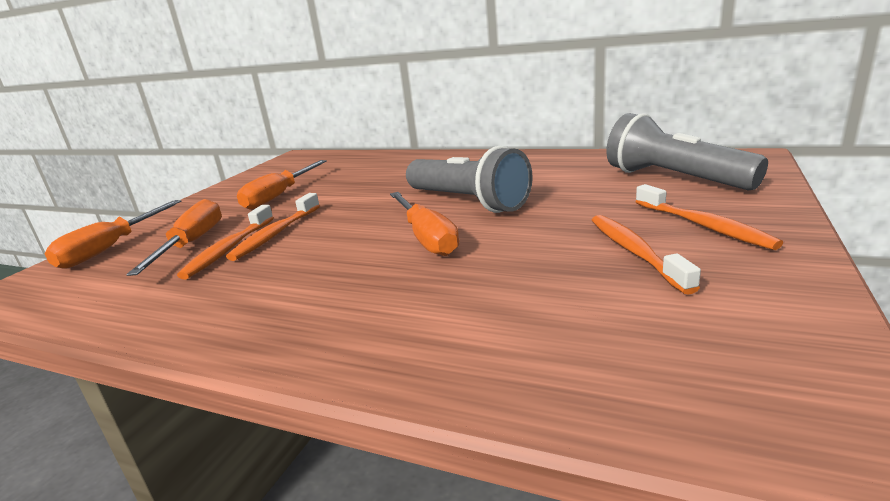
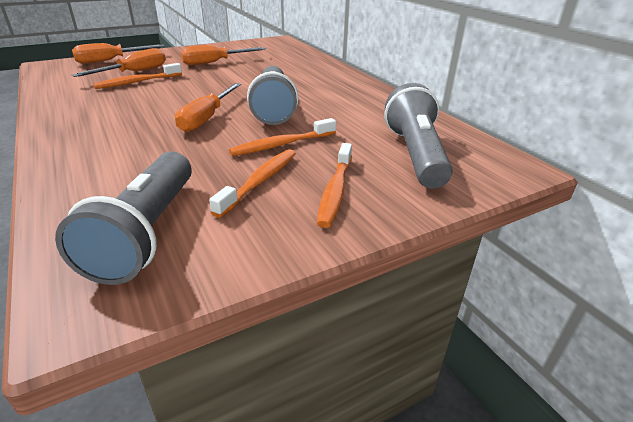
camera: 35 degrees right, 10 degrees up
(276, 234) = (166, 83): orange toothbrush -> orange toothbrush (281, 144)
(680, 345) = (146, 233): none -> grey flashlight

